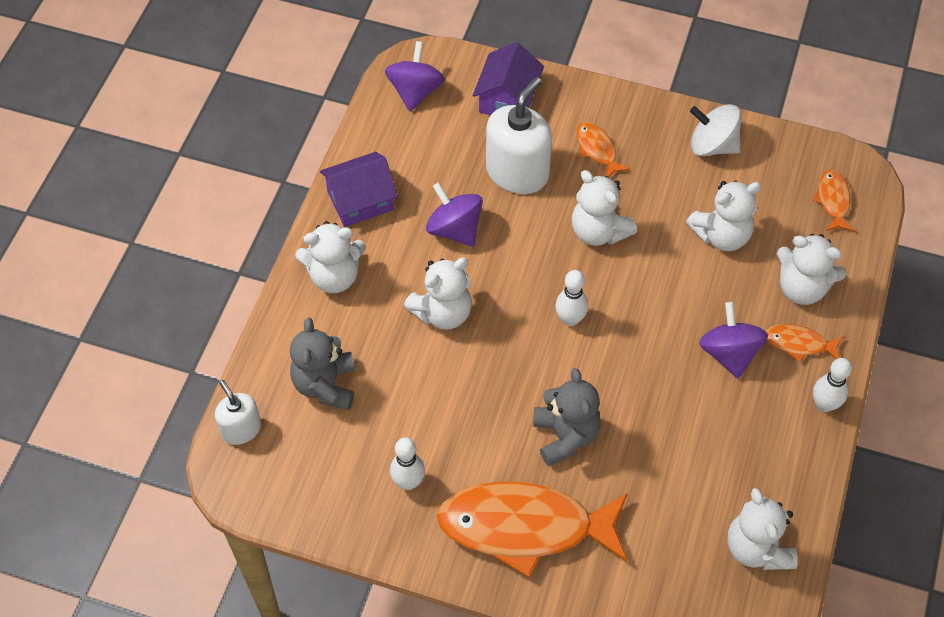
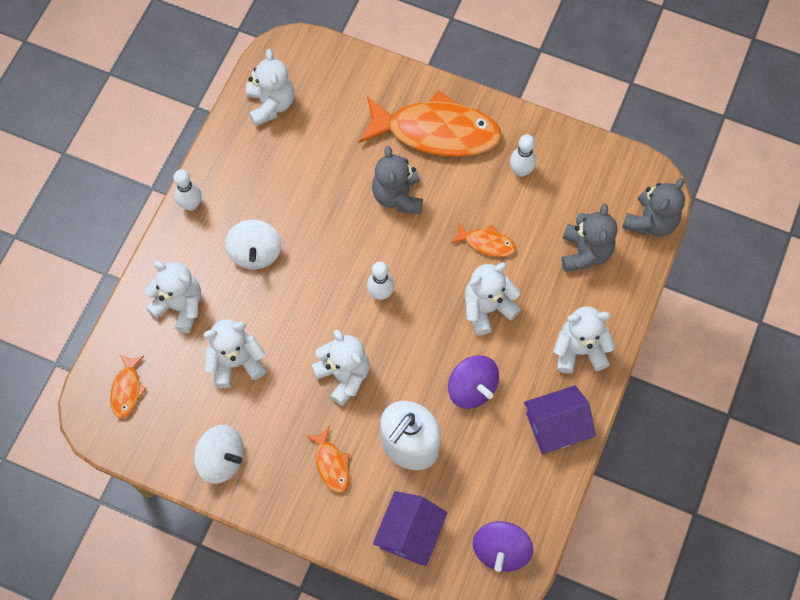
camera: 175 degrees left, 10 degrees up
(241, 429) = (650, 222): white soap dispenser -> grey teddy bear
(729, 353) = (255, 253): purple spinning top -> white spinning top
(799, 344) = (196, 256): orange fish -> orange fish (487, 243)

